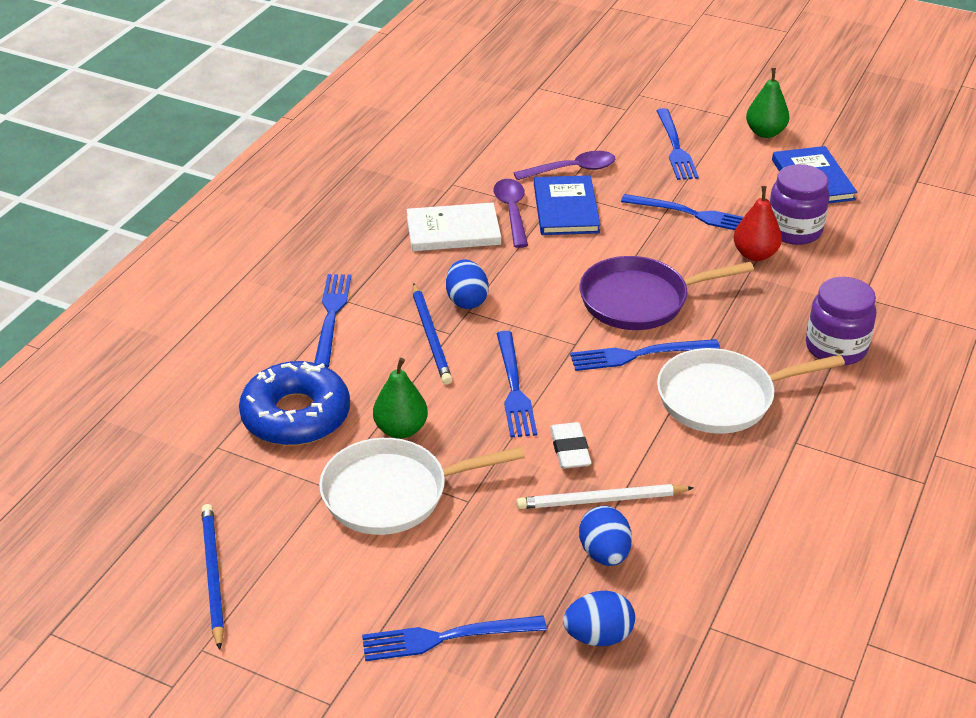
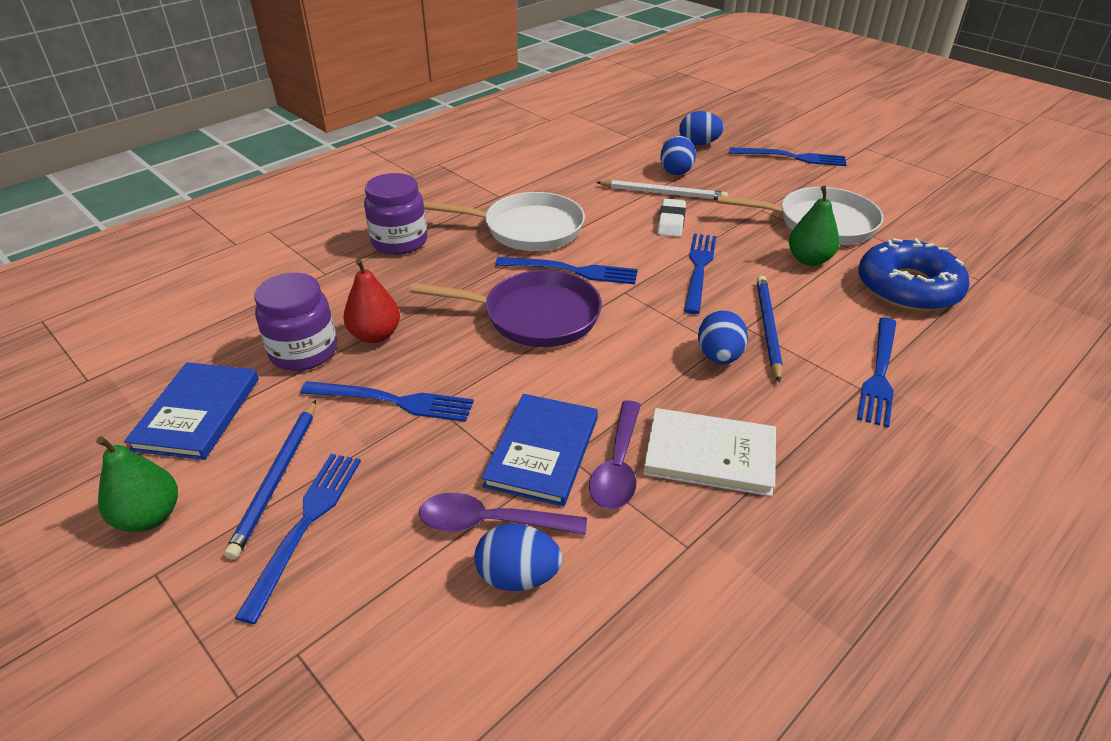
camera: 160 degrees left, 0 degrees up
(213, 575) = (956, 206): blue pencil -> blue pencil (277, 478)
(540, 153) = (518, 576): none -> blue egg
(691, 214) = (393, 401): blue fork -> blue fork turned 150 degrees clockwise

